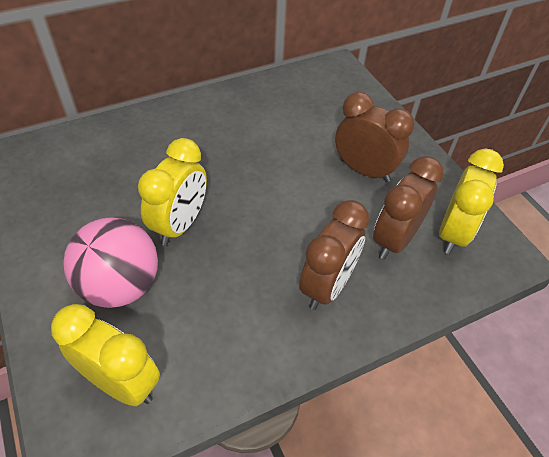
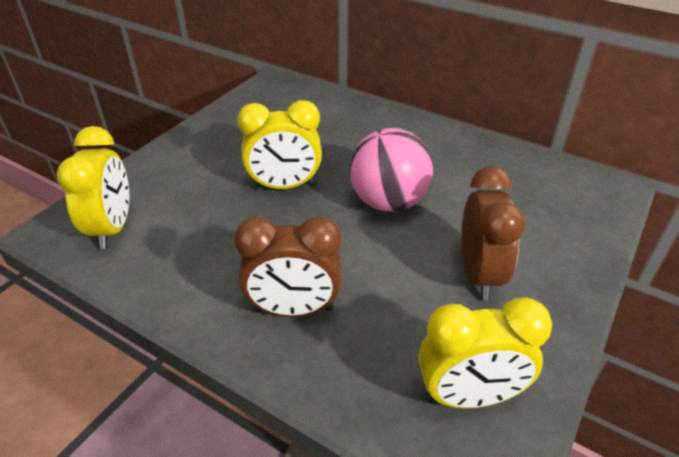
camera: 60 degrees right, 10 degrees down
(120, 285) = (199, 186): pink ball -> pink ball (388, 202)
(395, 239) = (404, 341): brown clock -> none

